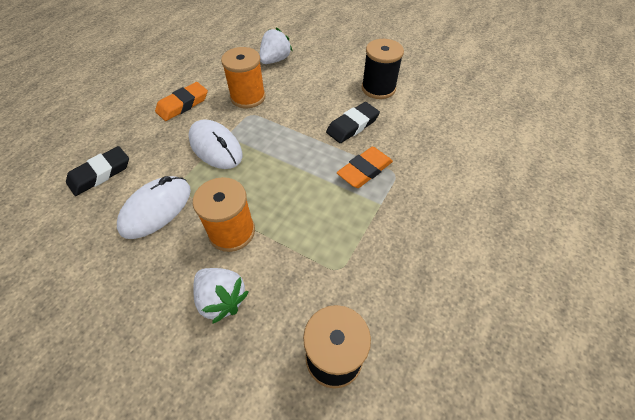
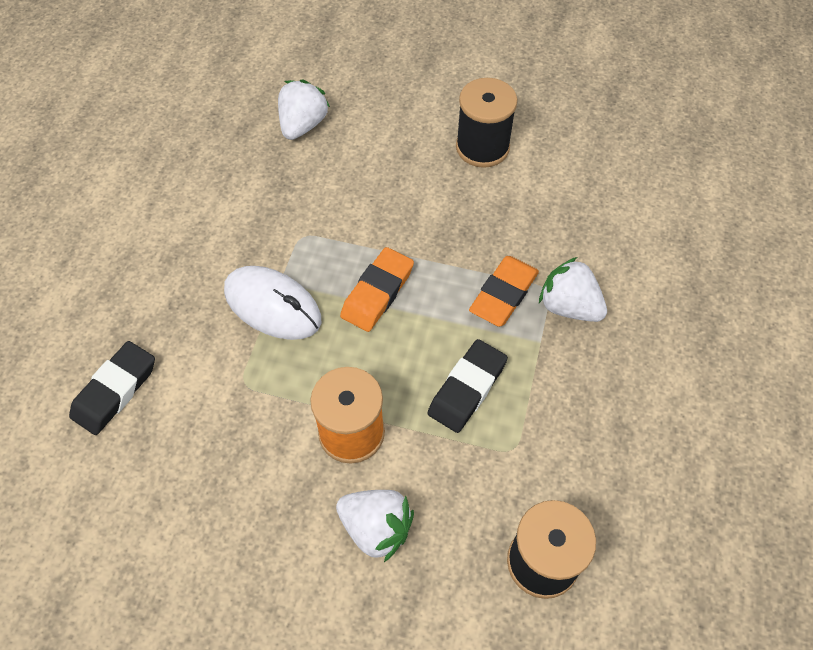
camera: 15 degrees left, 5 degrees up
(156, 209) = (228, 425): white mouse -> none
(183, 104) = (187, 241): orange eraser -> orange eraser (377, 293)
(248, 97) = (286, 206): orange spool -> none
(352, 125) = (464, 223): black eraser -> black eraser (467, 388)
(407, 186) = (569, 306): none -> white strawberry

